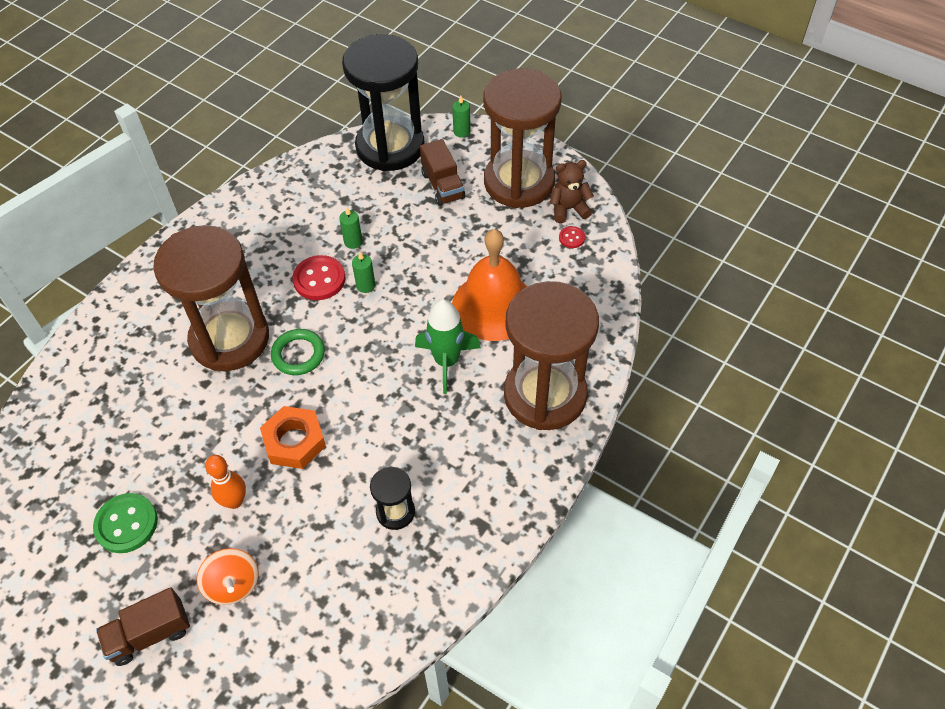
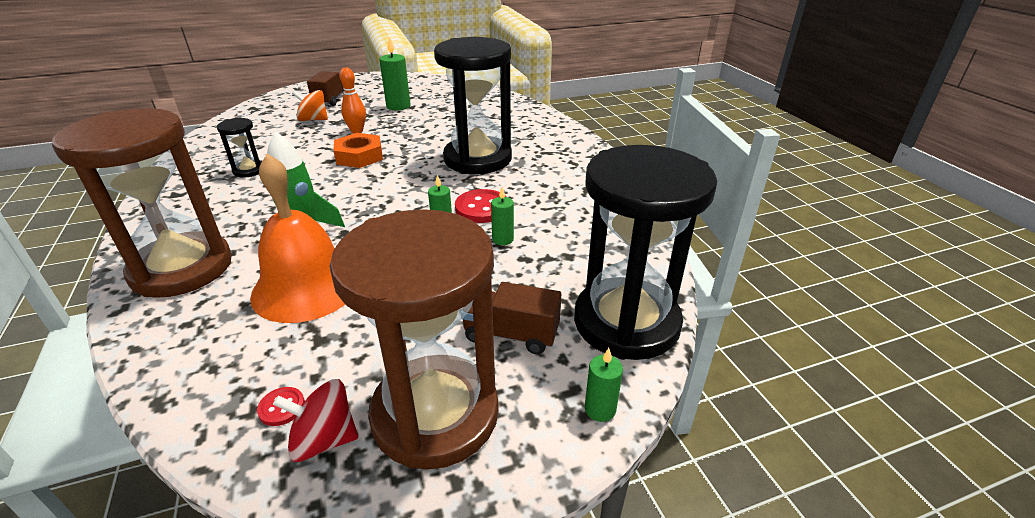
camera: 125 degrees right, 20 degrees down
(126, 524) = (398, 106): green button -> green candle
(230, 339) = (477, 159): brown hourglass -> black hourglass
(298, 354) = (423, 177): green ring -> none
(568, 209) = (324, 439): brown teddy bear -> red spinning top

